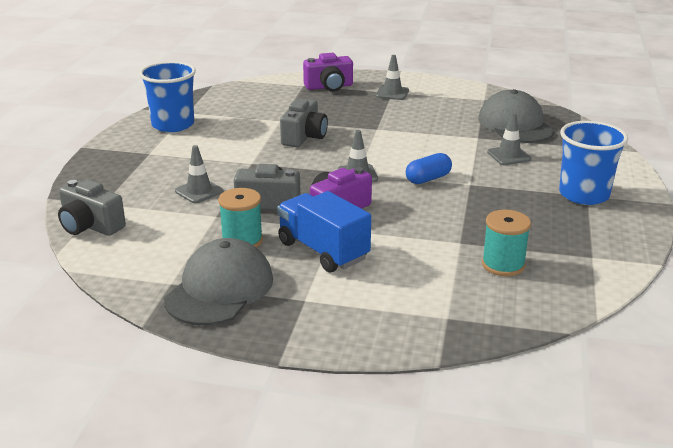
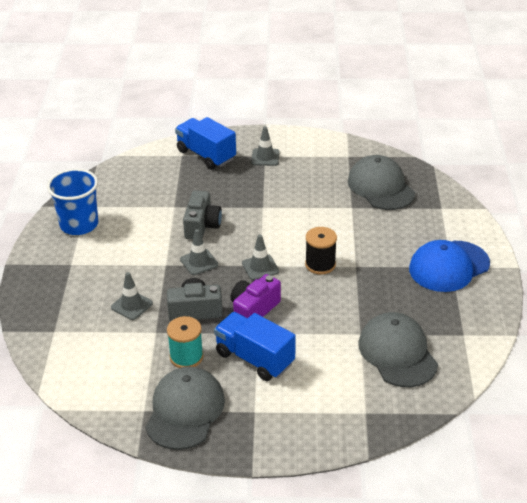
camera: 10 degrees left, 10 degrees up
(90, 226) = (54, 358): grey camera -> none
(329, 87) = (206, 155): purple camera -> blue truck
(428, 179) = (320, 264): blue capsule -> black spool
(503, 265) = (397, 353): turquoise spool -> grey cap
(509, 156) = (381, 227): grey traffic cone -> grey traffic cone (199, 262)
(584, 195) = (449, 266): blue cup -> blue cap

